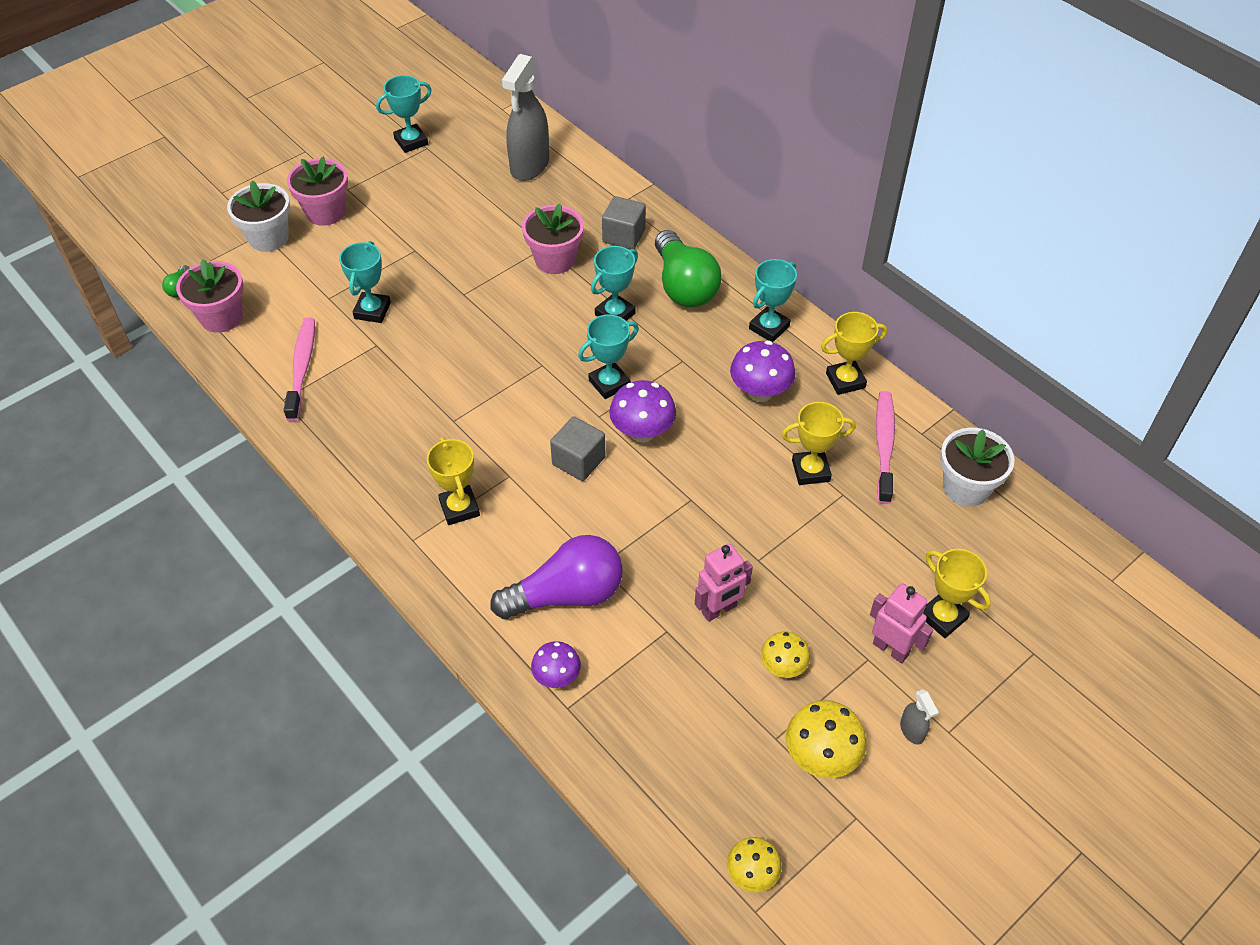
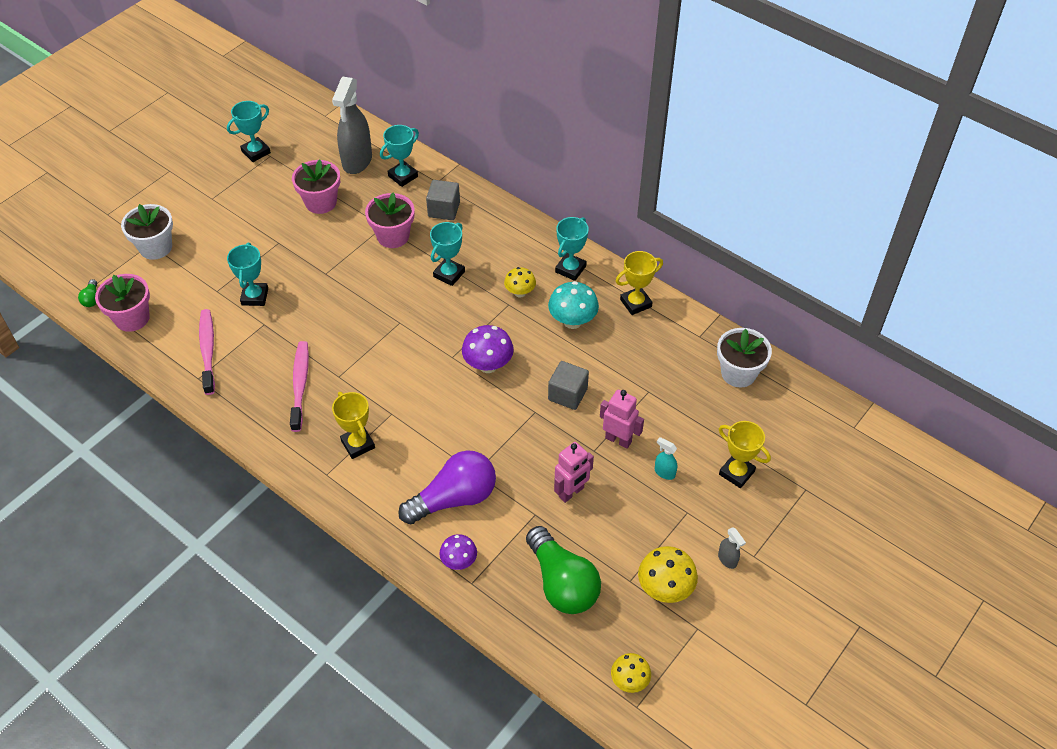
camera: 10 degrees left, 0 degrees up
(325, 212) = (198, 220): pink flower pot -> pink flower pot (321, 202)
(578, 461) = (443, 394): grey cube -> grey cube (567, 394)
(609, 383) = (455, 330): turquoise trophy -> turquoise trophy (403, 176)
(684, 286) = (499, 244): green light bulb -> green light bulb (562, 583)
(760, 392) = (572, 321): purple mushroom -> turquoise mushroom
(783, 667) = (626, 528): yellow mushroom -> yellow mushroom (520, 292)
(810, 471) = (621, 377): yellow trophy -> none
(846, 602) = (664, 472): none -> turquoise spray bottle
(884, 445) = (673, 349): pink toothbrush -> pink toothbrush (300, 385)
(891, 649) = (702, 502): pink robot -> pink robot (618, 439)

